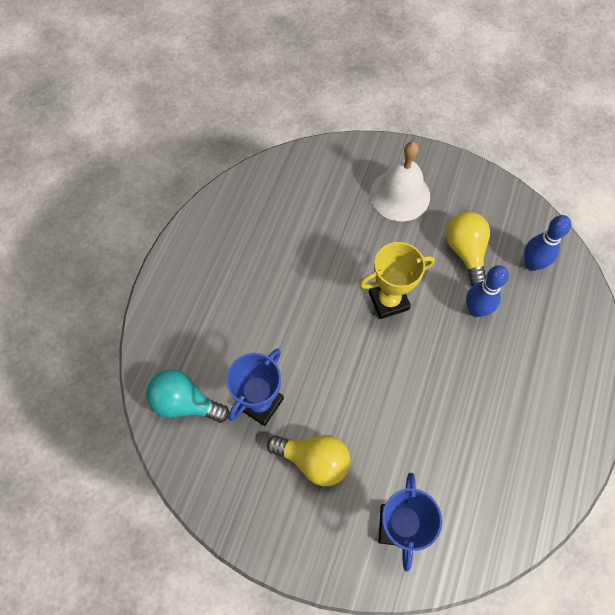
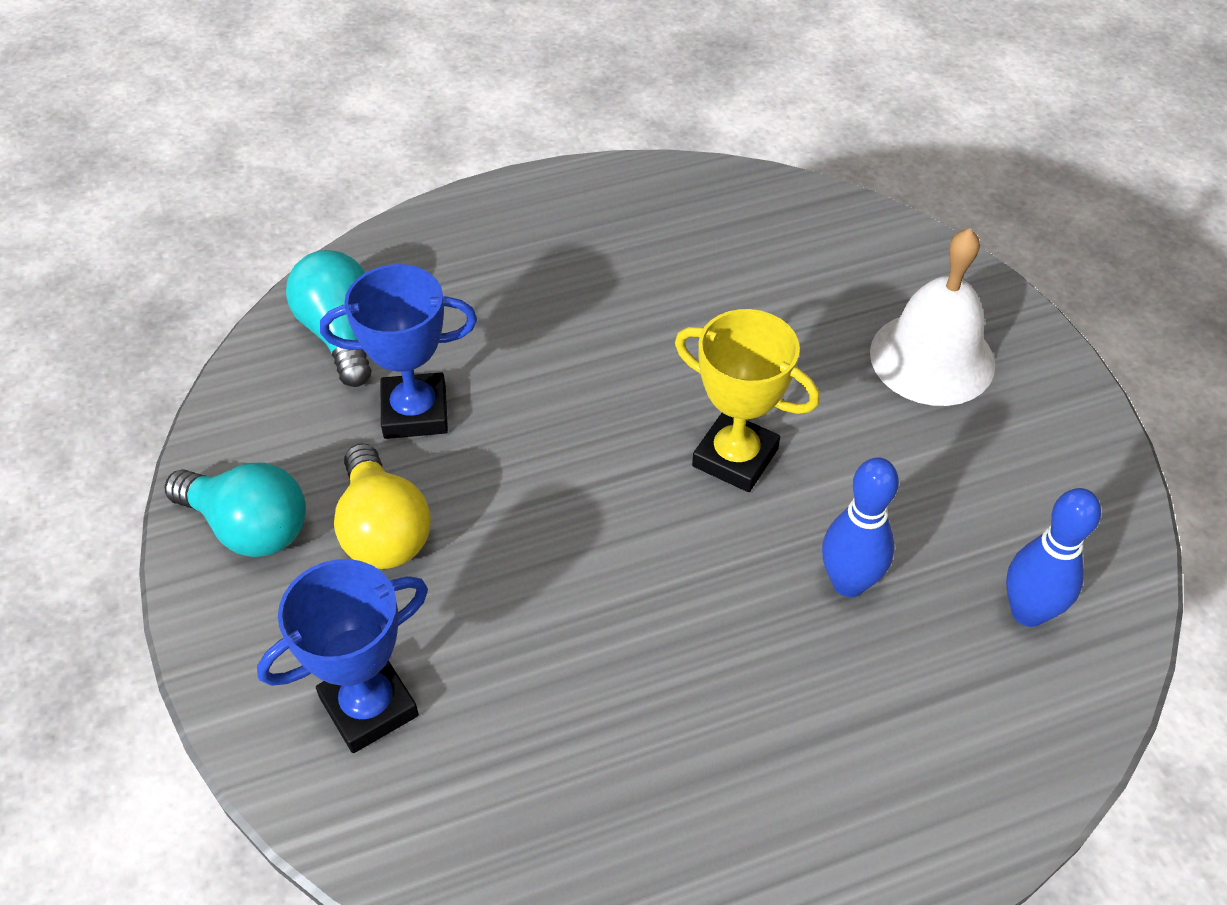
camera: 50 degrees right, 15 degrees down
(266, 516) = (249, 527): none -> turquoise light bulb
(465, 252) = (936, 504): yellow light bulb -> none

